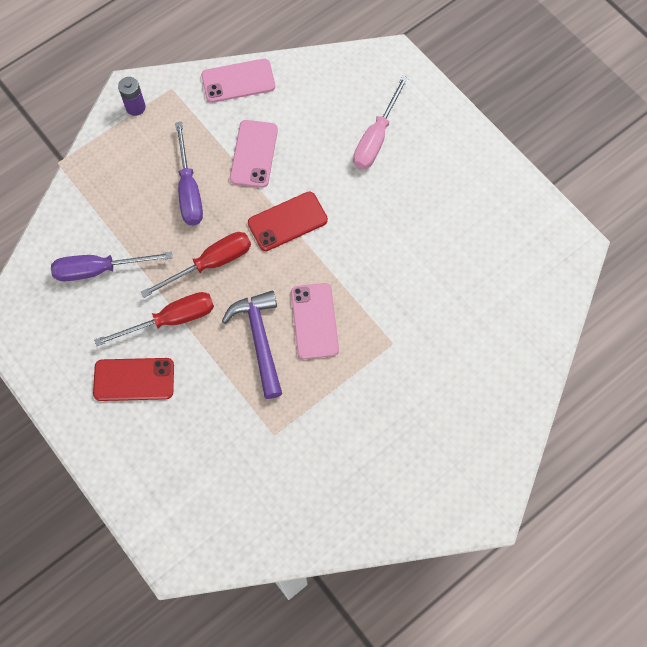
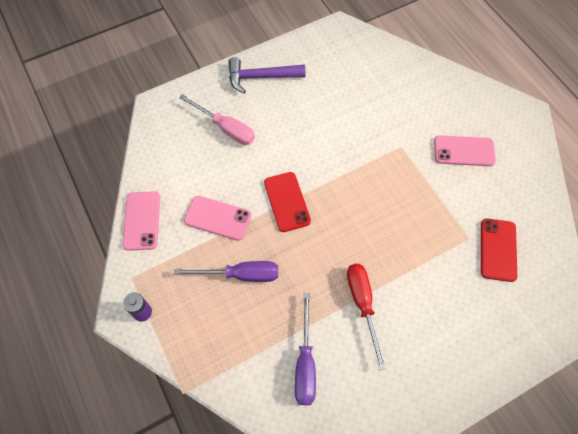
camera: 80 degrees left, 5 degrees down
(134, 379) = (414, 342): red phone -> red phone (498, 249)
(210, 264) = (315, 266): red screwdriver -> none
(260, 340) = (388, 237): purple hammer -> purple hammer (261, 77)
(314, 321) = (377, 195): pink phone -> pink phone (464, 151)

